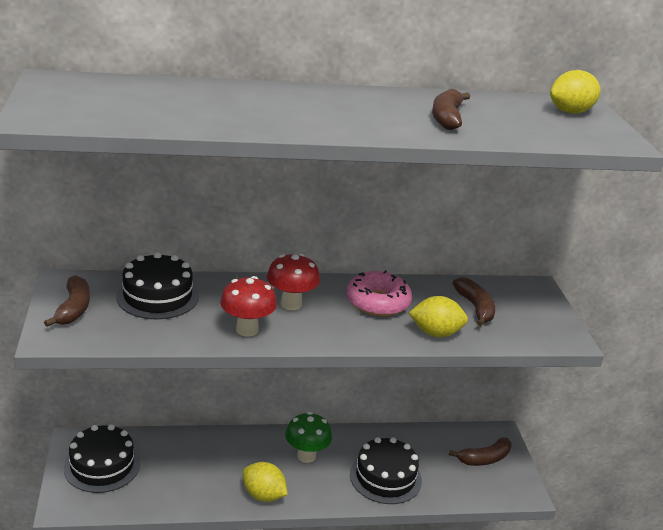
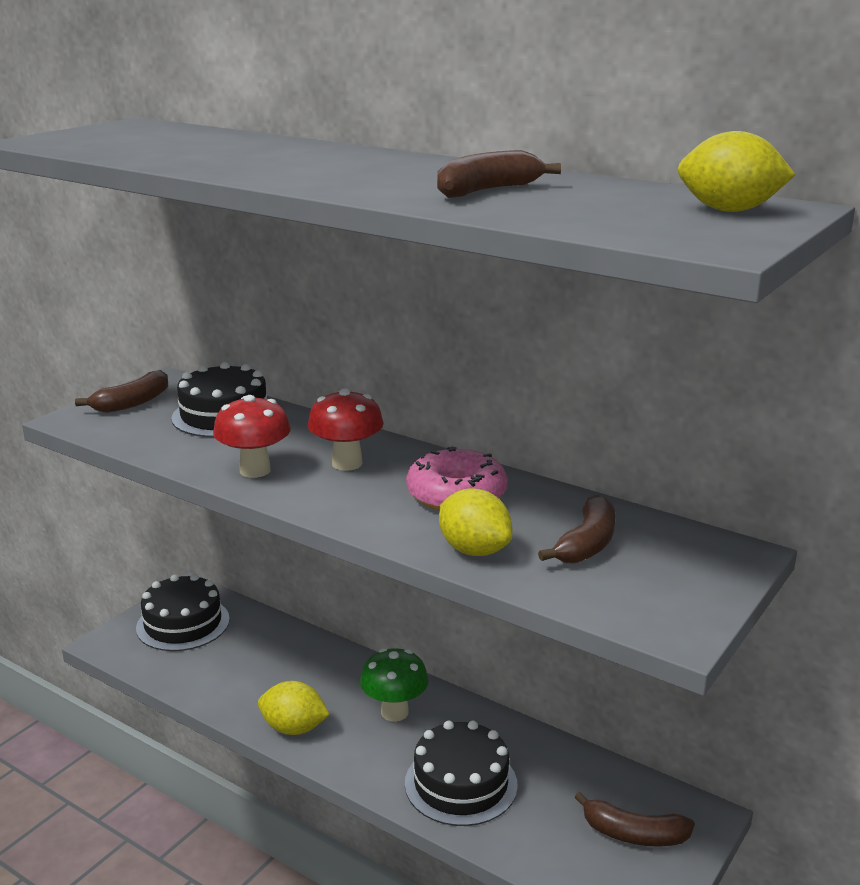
camera: 45 degrees right, 5 degrees down
(263, 495) = (294, 728): yellow lemon -> yellow lemon turned 60 degrees counterclockwise

